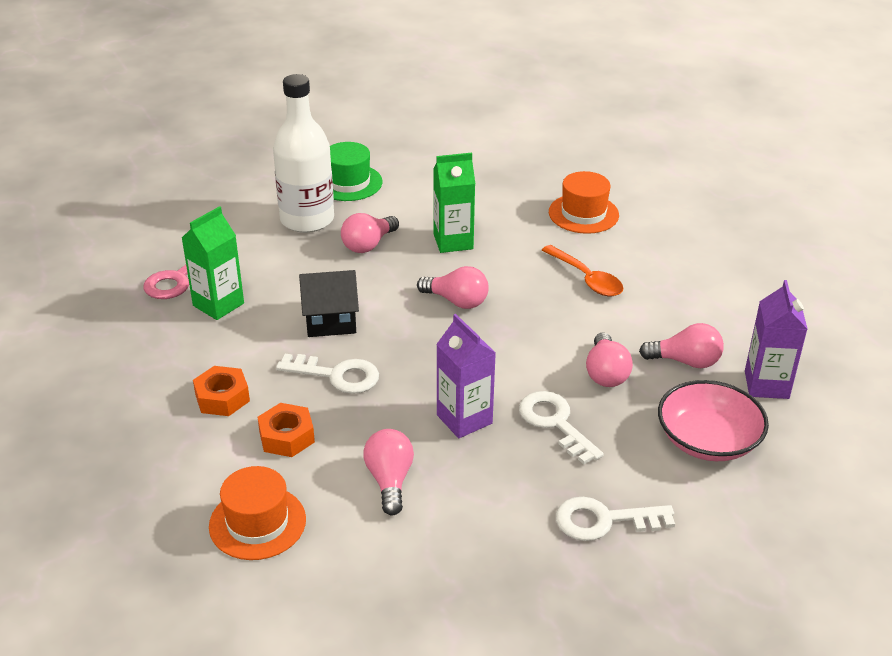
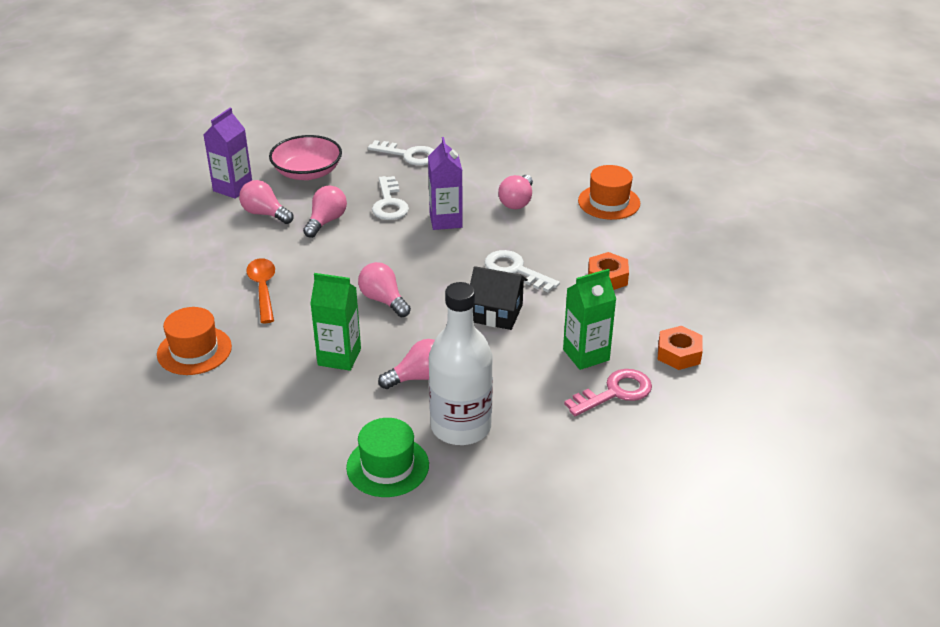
camera: 155 degrees left, 0 degrees up
(286, 437) = (571, 241): orange nut -> orange nut (679, 354)

